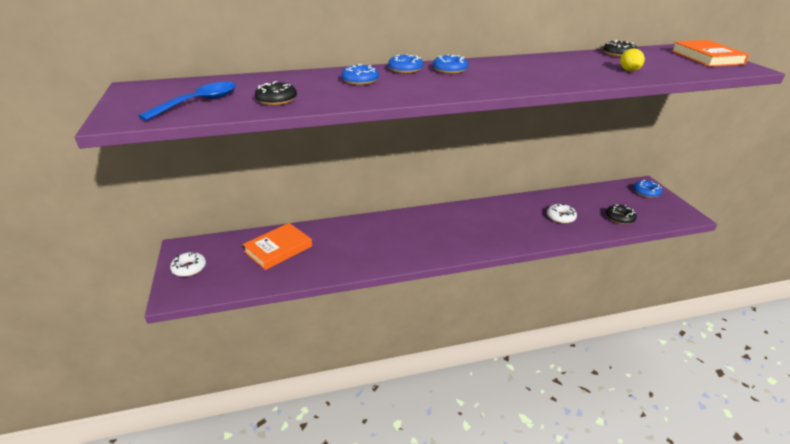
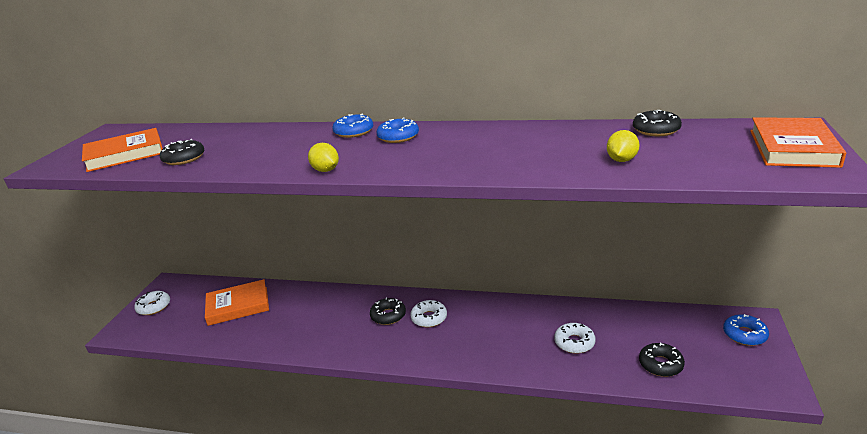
camera: 30 degrees right, 5 degrees down
(199, 103) = (125, 154): blue spoon -> orange book
(360, 80) = (288, 142): blue donut -> none
(418, 228) = (388, 315): none -> black donut
(433, 95) = (325, 170): none -> yellow lemon
(450, 223) = (429, 318): none -> white donut

